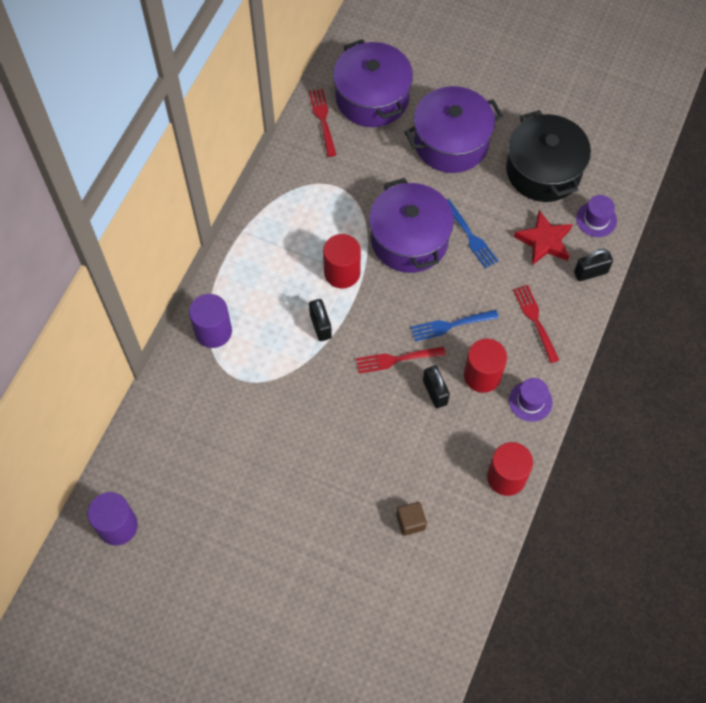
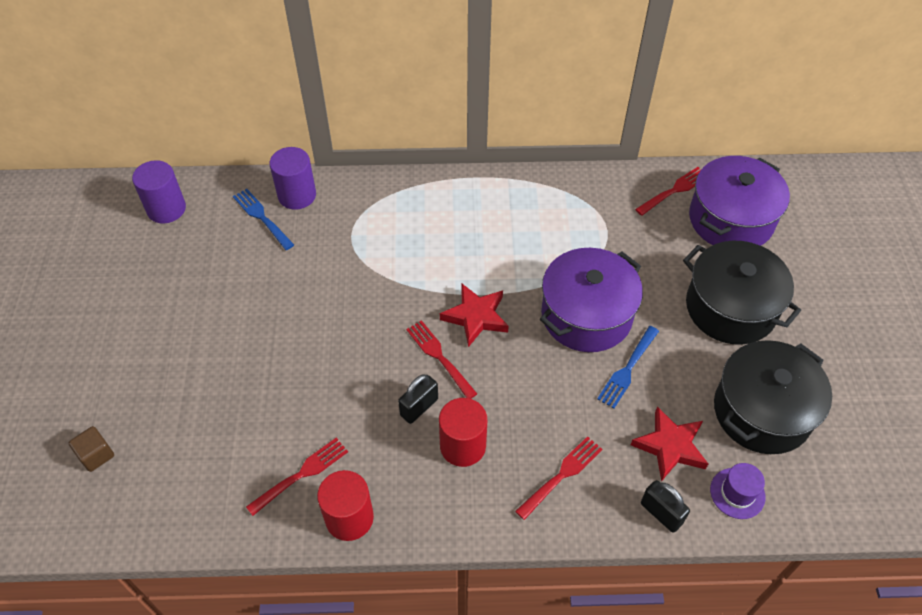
camera: 65 degrees right, 10 degrees down
(213, 331) = (390, 199): purple cylinder -> purple cylinder (297, 195)
(320, 326) = (442, 278): black padlock -> none
(342, 272) = (512, 272): red cylinder -> none
(371, 317) = (476, 317): none -> red star
(410, 522) = (258, 441): brown cube -> brown cube (96, 455)
(450, 325) = (507, 392): blue fork -> blue fork (262, 217)
(451, 142) = (730, 307): purple pot -> black pot
(454, 499) = (301, 474): none -> red fork
(530, 401) = (456, 508): purple hat -> none

